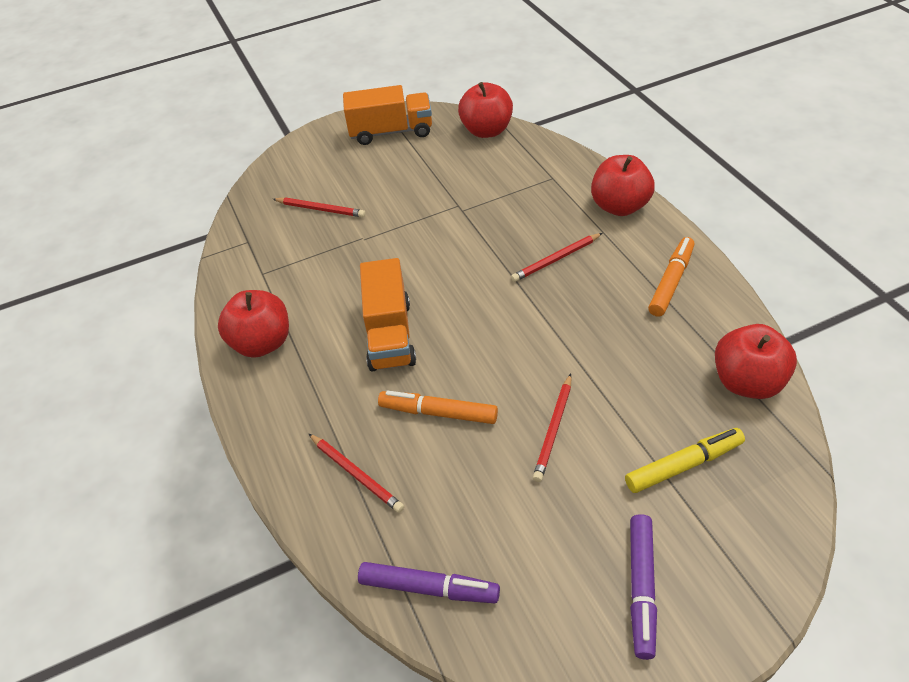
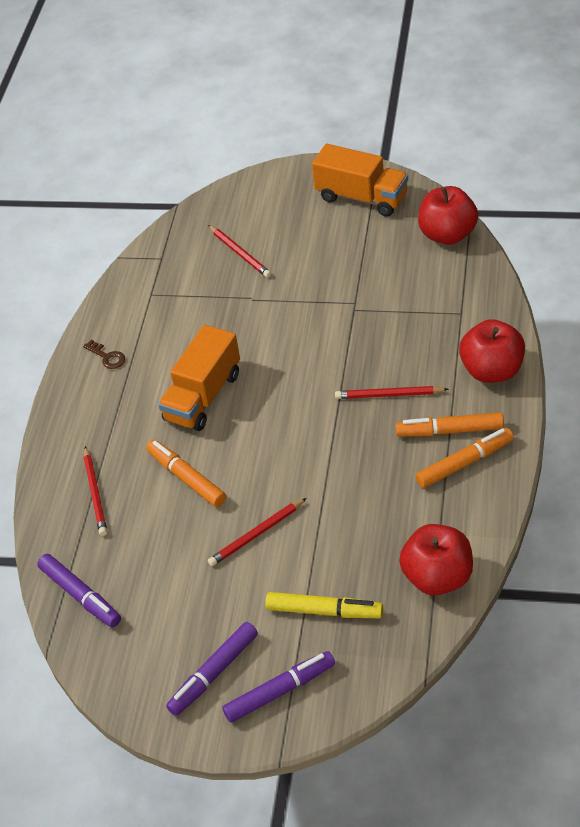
camera: 35 degrees right, 0 degrees up
(262, 343) = (107, 357): red apple -> brown key
(633, 263) = (450, 431): none -> orange marker
(721, 567) = (280, 691): none -> purple marker

